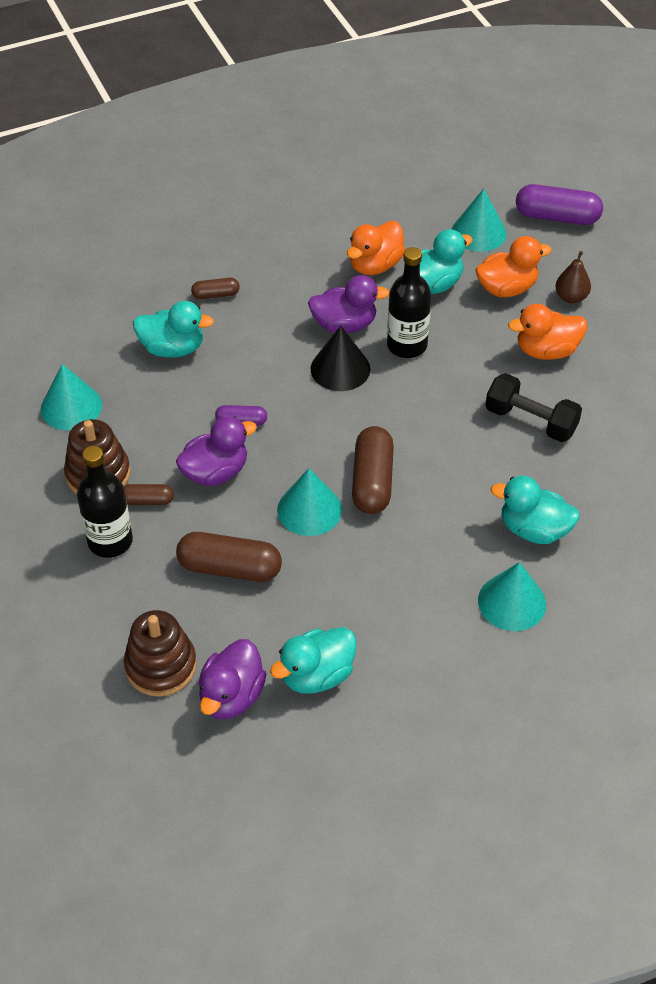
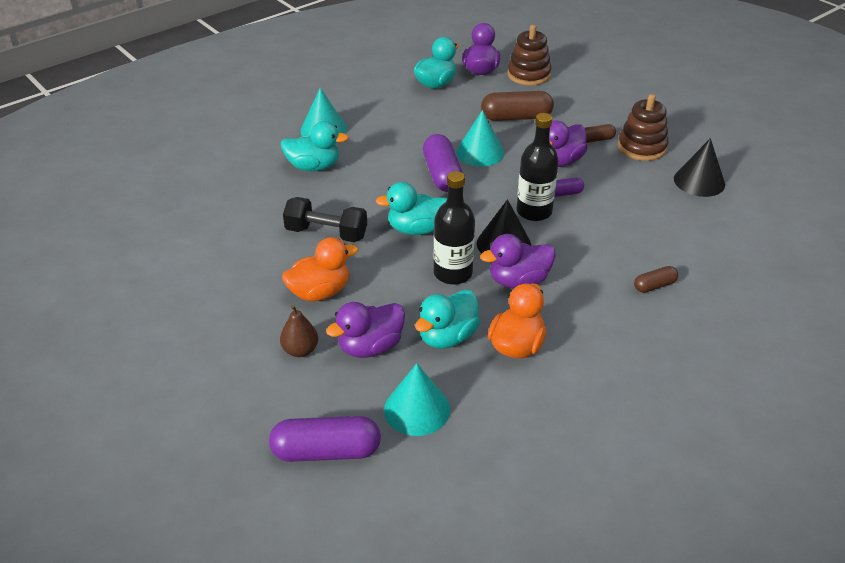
camera: 165 degrees right, 10 degrees down
(71, 407) = (699, 181): turquoise cone -> black cone
(110, 541) = (603, 117): black bottle -> black bottle (534, 211)
(172, 348) = (656, 234): turquoise duck -> turquoise duck (416, 229)
(372, 481) = (442, 174): brown capsule -> purple capsule
(506, 288) = (370, 347): orange duck -> purple duck

